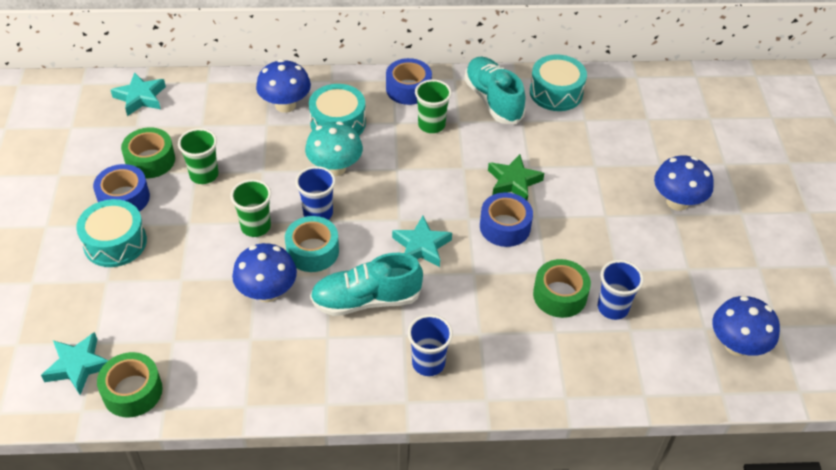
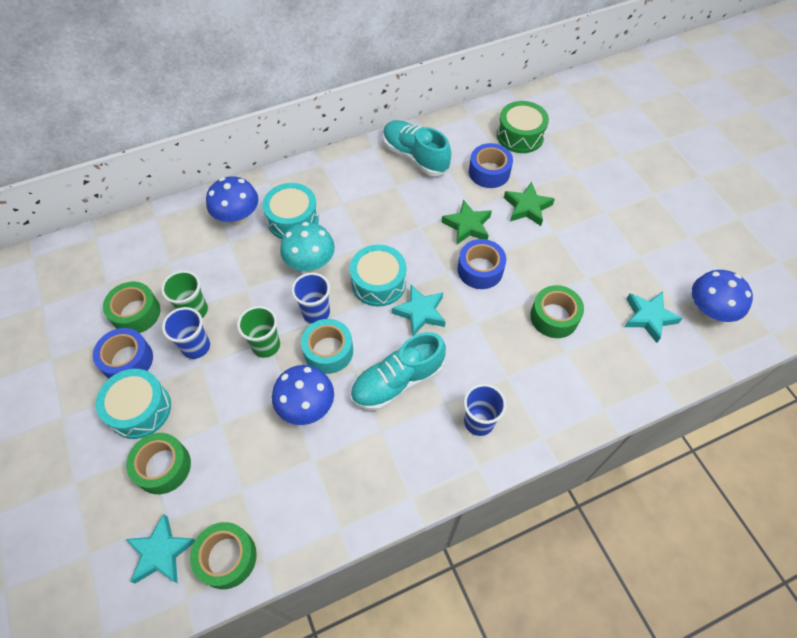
camera: 20 degrees left, 10 degrees up
(113, 297) = (163, 467): none -> green tape
(140, 97) = (97, 253): turquoise star -> turquoise star (648, 317)
(408, 89) = (339, 168): blue tape -> blue tape (489, 172)
(431, 125) = (374, 196): green cup -> none
(556, 92) = (462, 134): turquoise drum -> turquoise drum (378, 283)
(588, 183) = (527, 207): none -> green star
(612, 308) = (600, 313): blue cup -> blue cup (196, 347)
(619, 112) = (520, 136): none -> green drum
(677, 202) = (603, 200): blue mushroom -> none

